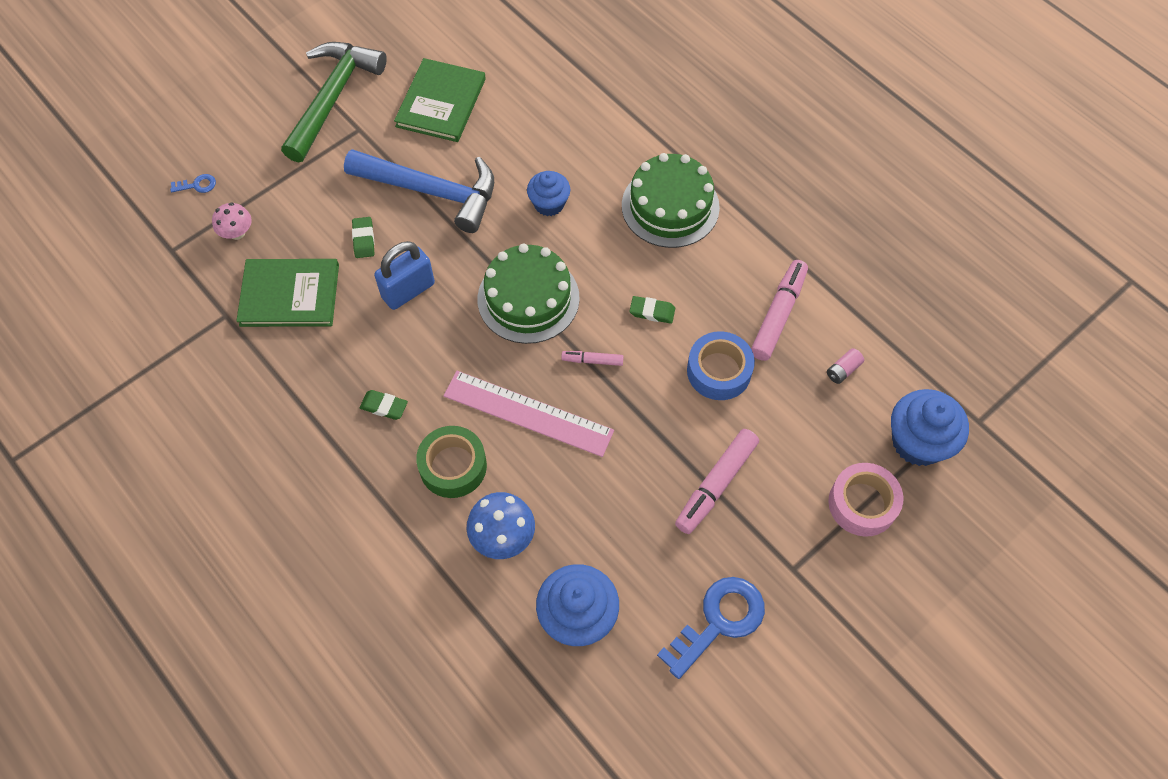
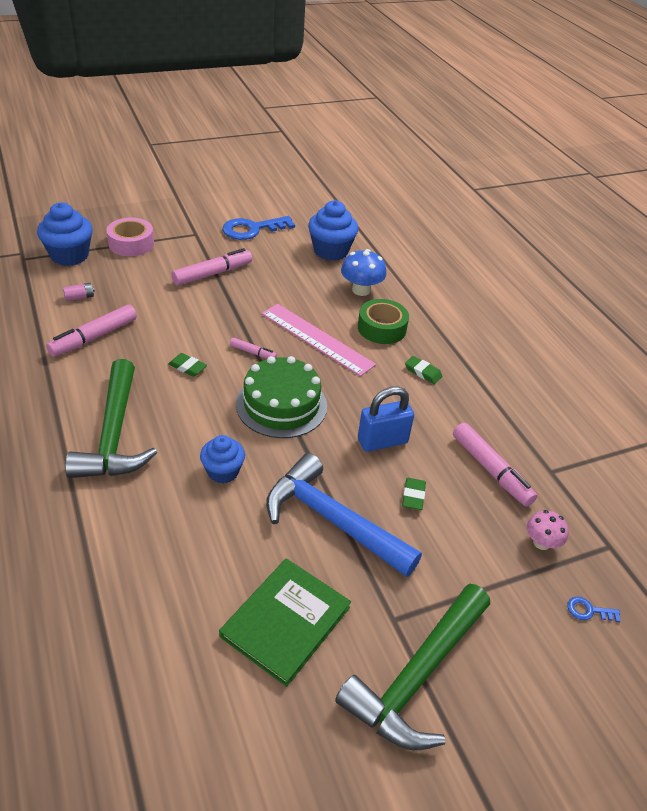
camera: 165 degrees left, 20 degrees down
(290, 295) = (491, 470): green book -> pink marker
(670, 206) = (114, 434): green cake -> green hammer
(719, 371) = (165, 321): blue tape -> none

